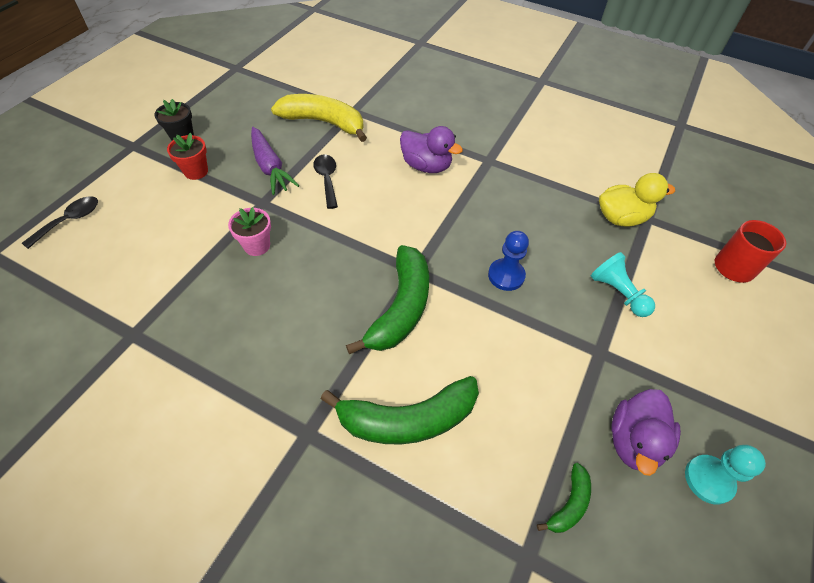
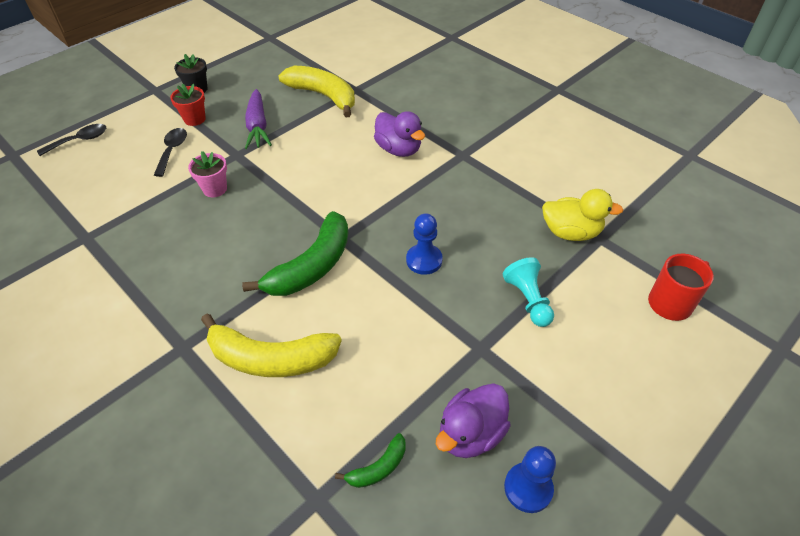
camera: 20 degrees right, 5 degrees down
(327, 179) = (302, 145): black spoon -> black spoon (172, 150)
(408, 419) = (271, 358): green banana -> yellow banana
(708, 480) = (528, 488): turquoise pawn -> blue pawn

